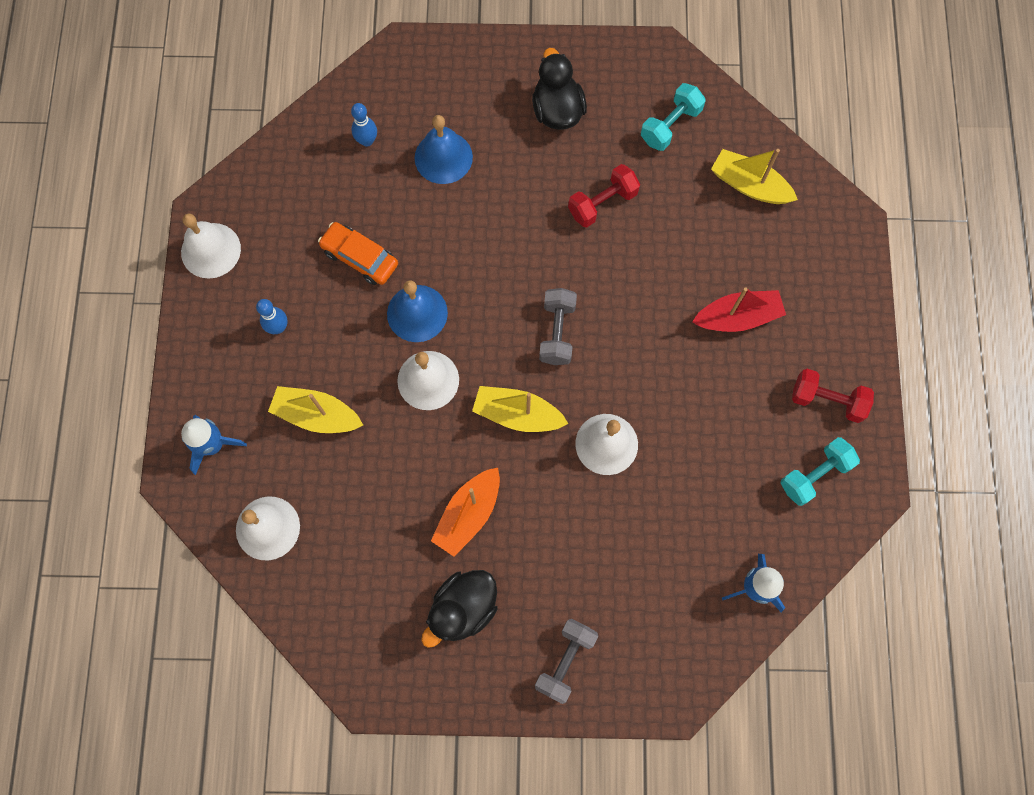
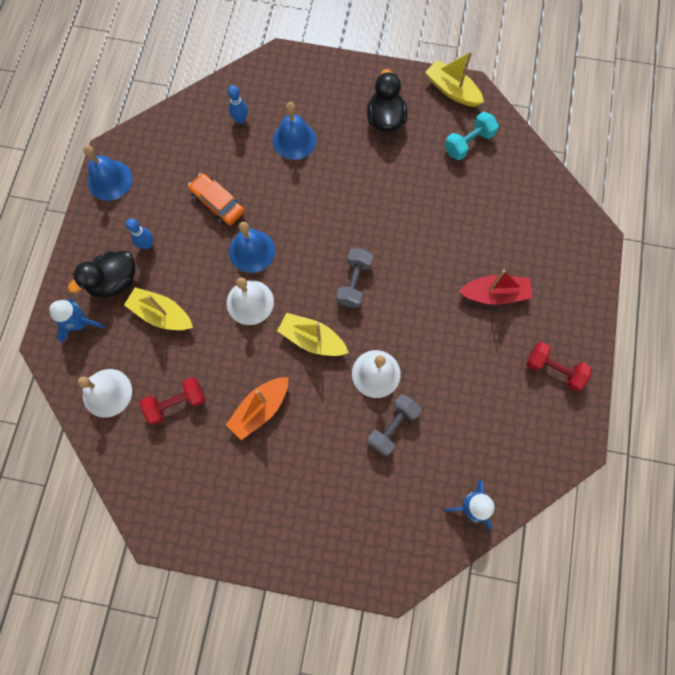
camera: 10 degrees right, 0 degrees up
(210, 250) = (110, 180): white bell -> blue bell
(463, 609) = (241, 481): black duck -> black duck (115, 281)
(565, 661) = (312, 537): grey dumbbell -> grey dumbbell (392, 426)
(602, 203) = (406, 192): red dumbbell -> red dumbbell (177, 403)
(749, 185) = (521, 196): yellow boat -> yellow boat (452, 90)
(814, 475) = (533, 425): turquoise dumbbell -> none

